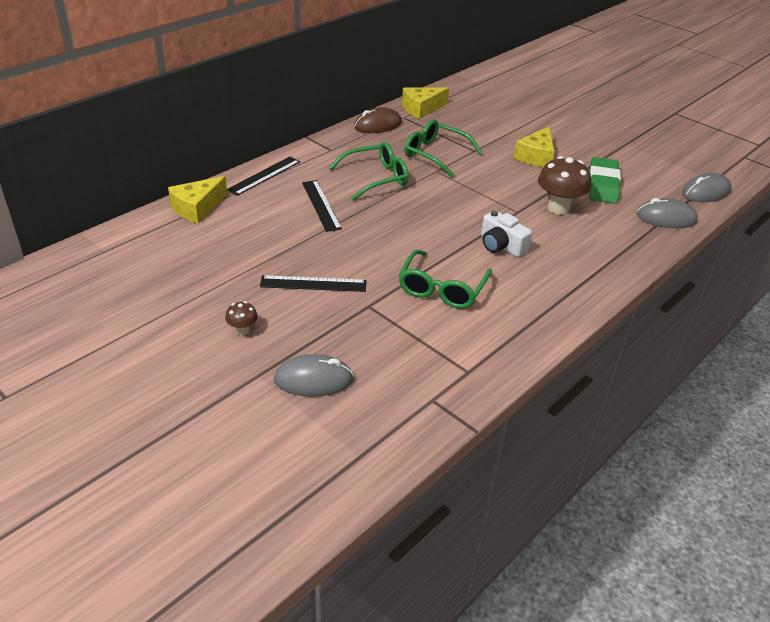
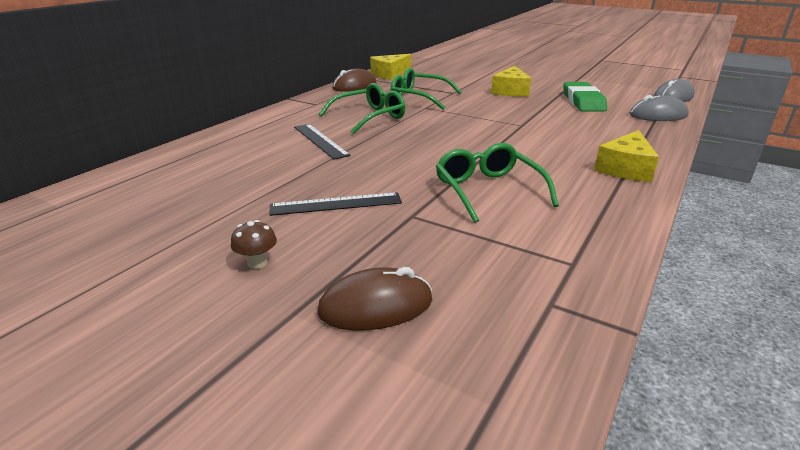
camera: 10 degrees left, 10 degrees down
(197, 208) = (179, 157): yellow cheese -> yellow cheese (625, 168)
(264, 175) = (251, 126): black ruler -> none
(313, 380) = (376, 306): grey mouse -> brown mouse
(442, 289) = (487, 190): green glasses -> green glasses turned 150 degrees clockwise
(501, 245) = (524, 149): white camera -> none
(558, 208) = (557, 119): brown mushroom -> none

